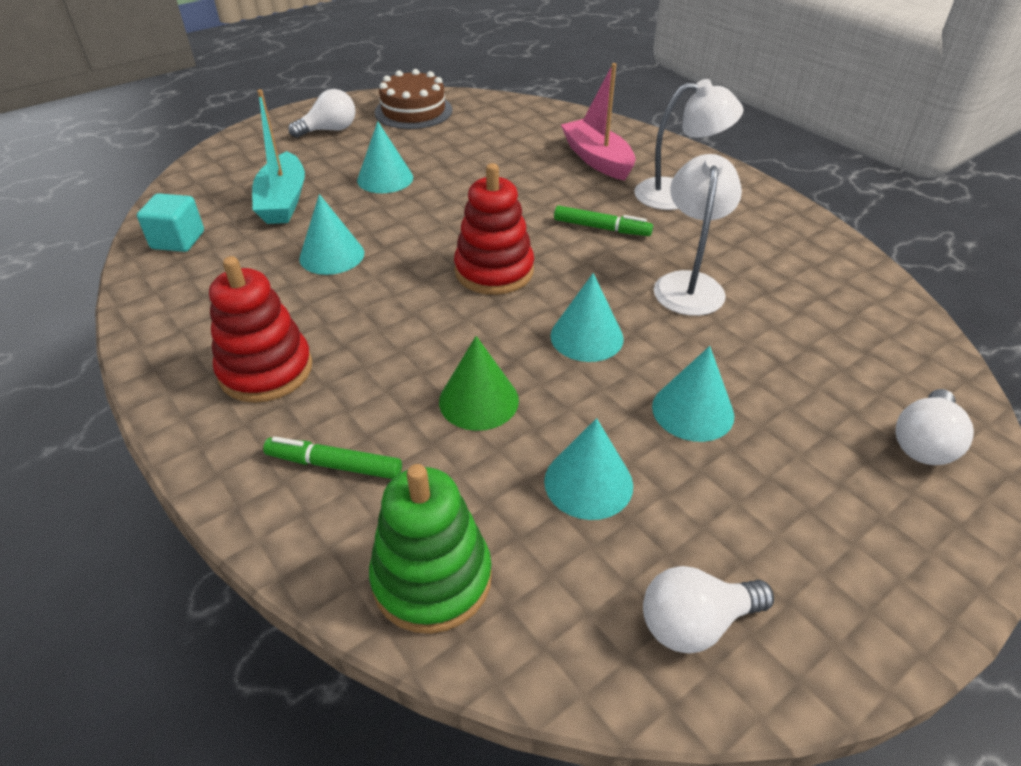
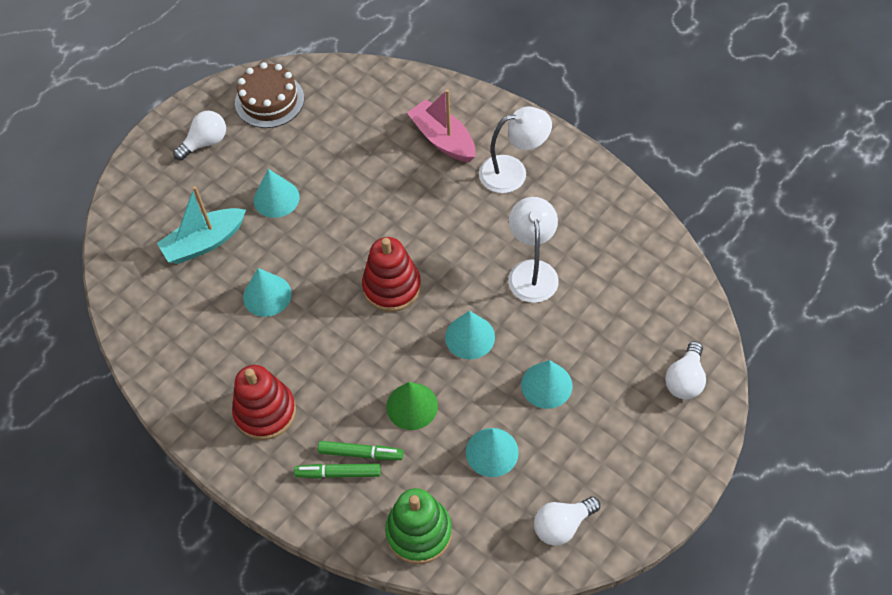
camera: 10 degrees left, 15 degrees up
(178, 240) = (142, 303): turquoise cube -> none
(283, 201) = (204, 242): turquoise boat -> turquoise boat turned 75 degrees clockwise
(601, 228) = (461, 224): green marker -> green marker (360, 453)

